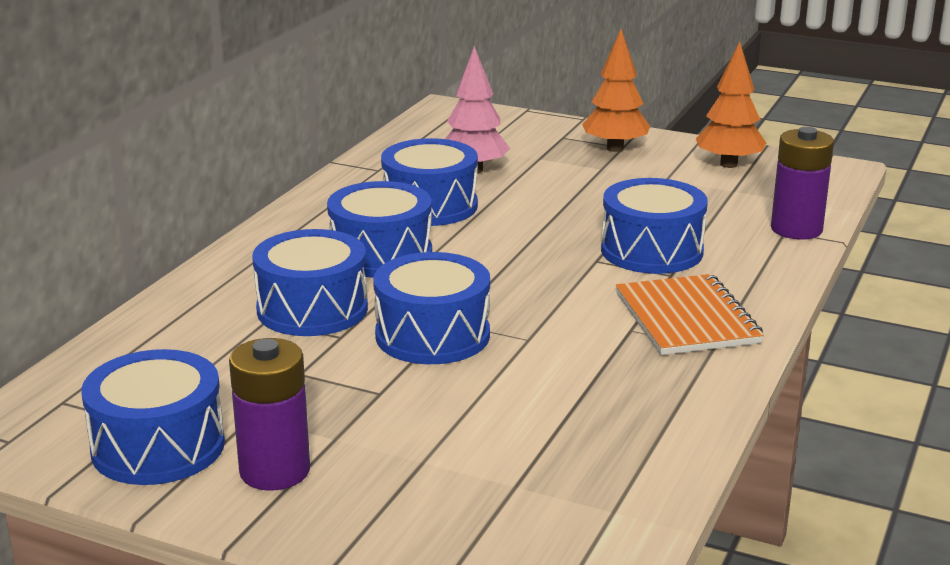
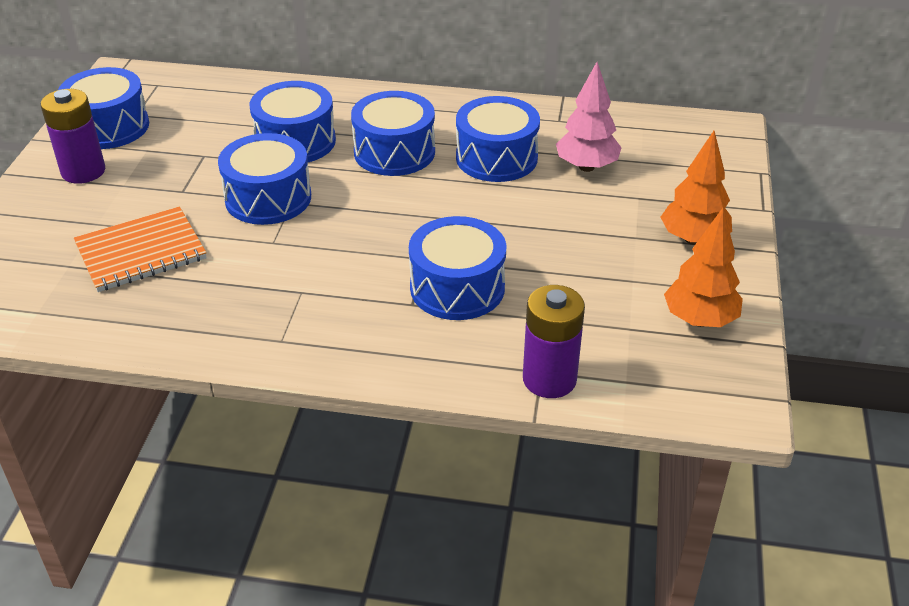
camera: 75 degrees right, 15 degrees up
(686, 318) = (328, 321): orange notebook -> orange notebook (141, 252)

